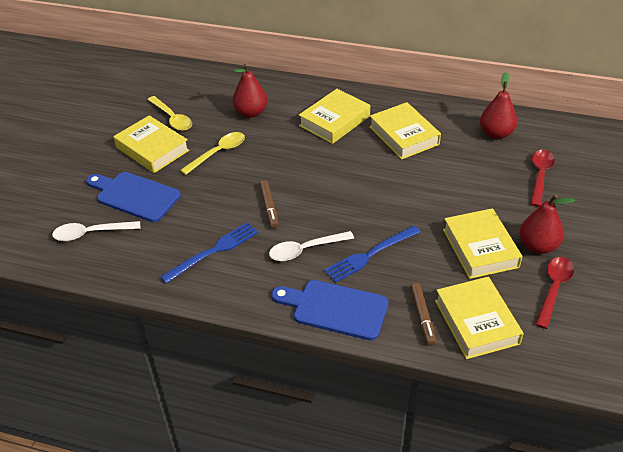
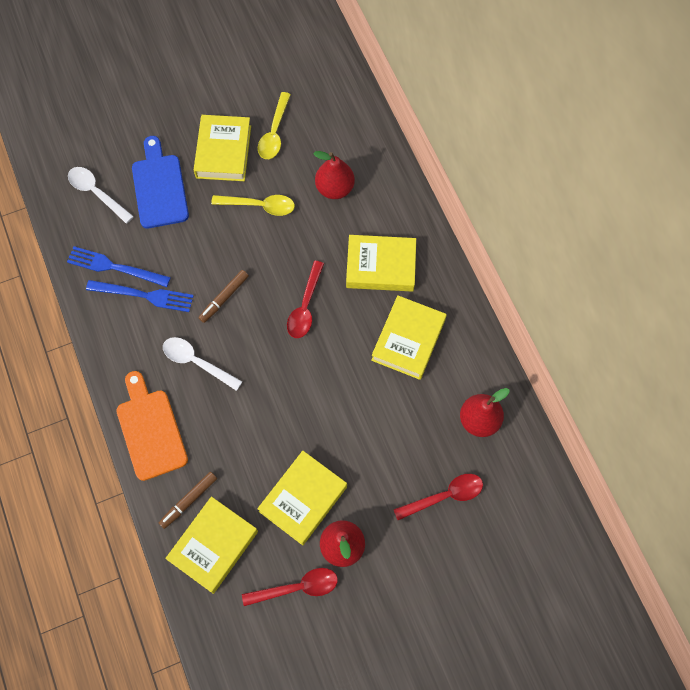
camera: 50 degrees right, 25 degrees up
(324, 170) = (305, 306): none -> red spoon
(335, 309) = (150, 430): blue cutting board -> orange cutting board
(370, 255) = (228, 415): blue fork -> blue fork (114, 267)

